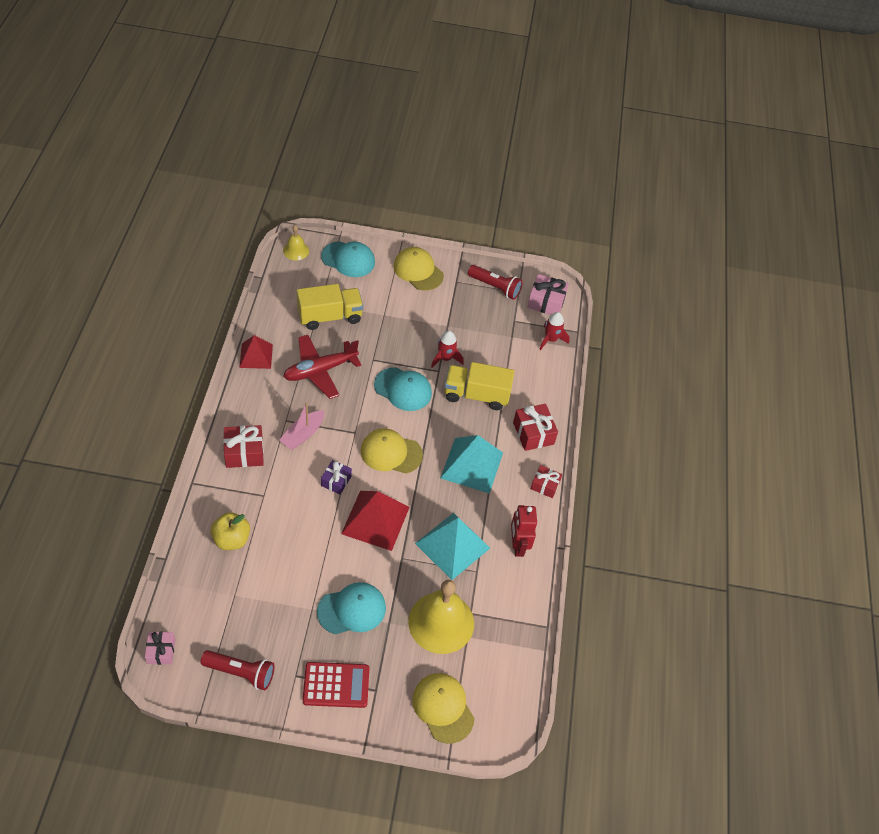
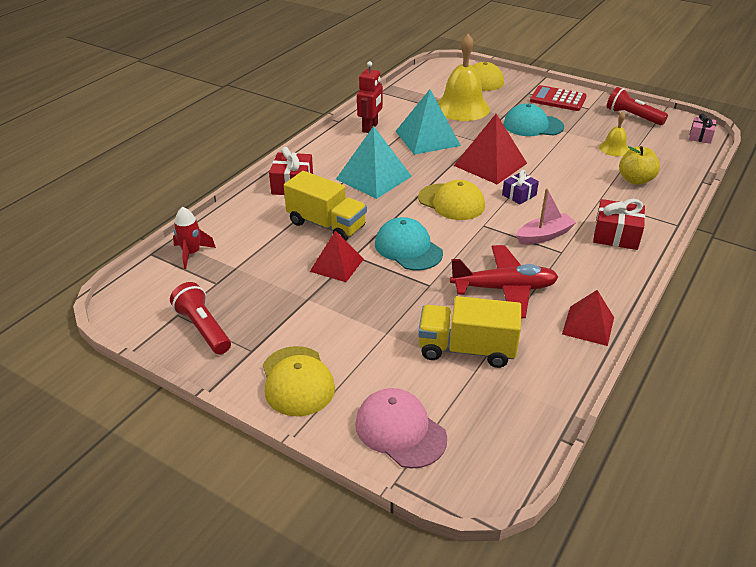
camera: 150 degrees left, 15 degrees down
(296, 250) = (487, 473): yellow bell -> yellow bell (614, 148)
(348, 259) = (400, 430): turquoise cap -> pink cap
(445, 358) = (336, 265): red rocket -> red pyramid
(545, 485) = (314, 152): red gift -> none
(546, 302) = (154, 293): pink gift -> none

